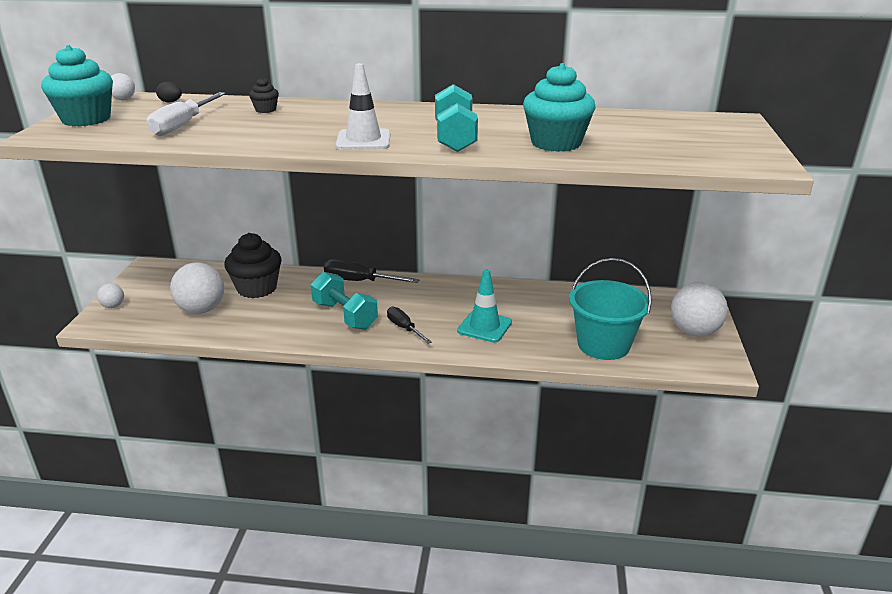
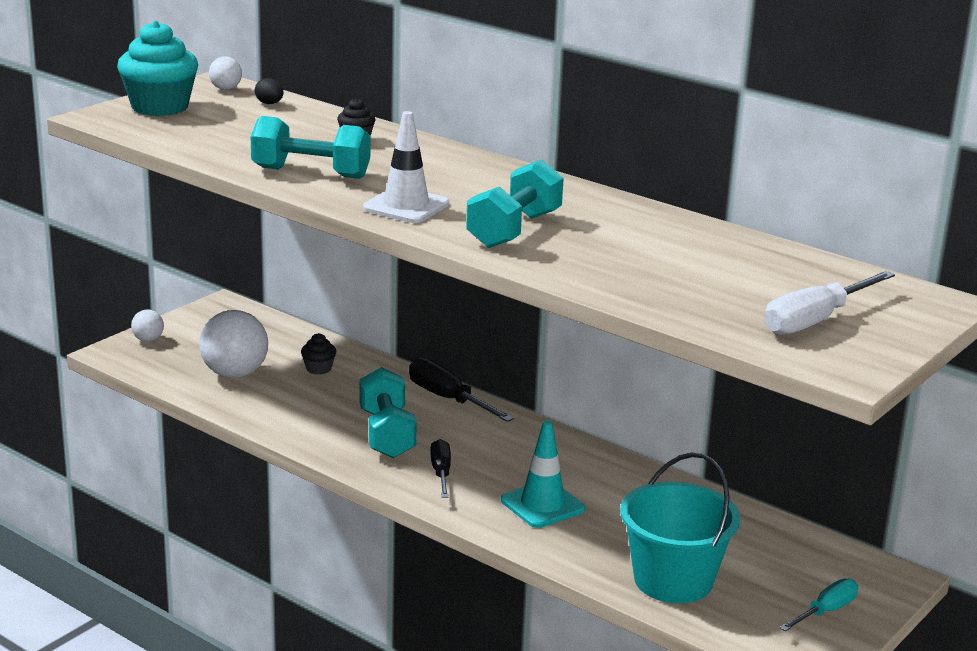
camera: 30 degrees right, 5 degrees down
(183, 125) = (244, 139): white screwdriver -> white screwdriver (815, 321)
(257, 288) = (318, 369): black cupcake -> black cupcake, size x0.46
(265, 135) = (311, 173): none -> turquoise dumbbell
(556, 143) = (624, 268): turquoise cupcake -> none
(694, 332) = (826, 611): white ball -> turquoise screwdriver

